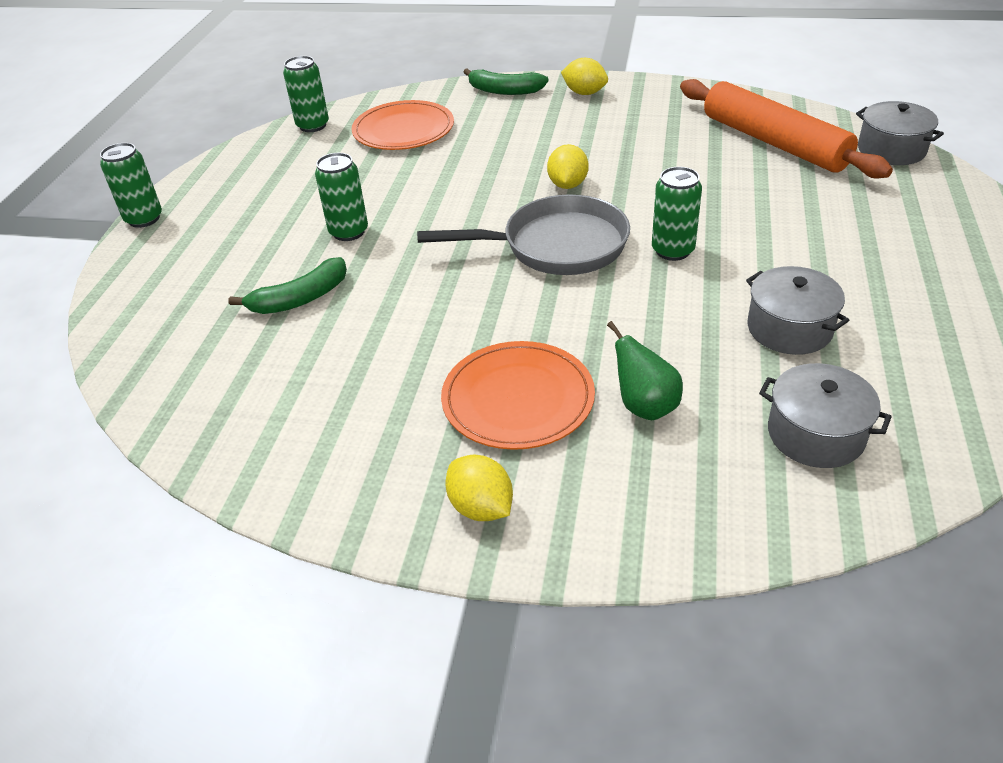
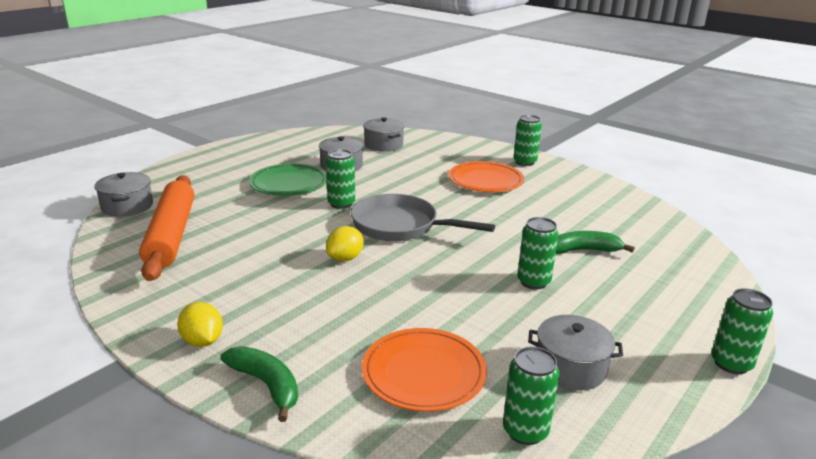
camera: 155 degrees left, 15 degrees down
(289, 170) = (570, 367): none -> grey pot
(481, 507) = (524, 162): yellow lemon -> green can
(645, 406) = (435, 165): green pear -> none
(796, 256) = (289, 183): none -> green plate

